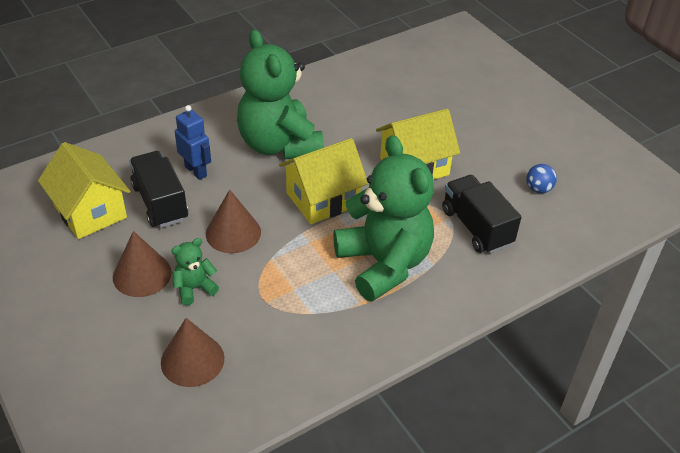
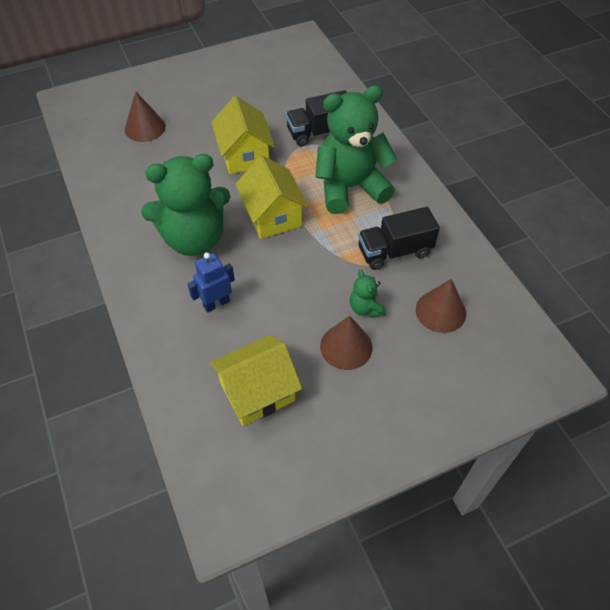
camera: 80 degrees left, 10 degrees up
(160, 203) = (255, 332): black truck -> black truck (394, 251)
(233, 233) = (303, 278): brown cone -> brown cone (145, 128)
(538, 189) = (284, 94): blue ball -> none

